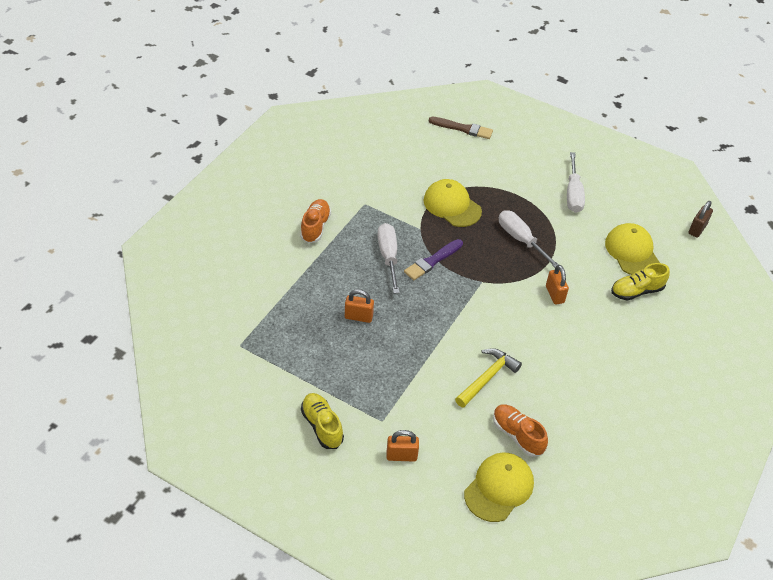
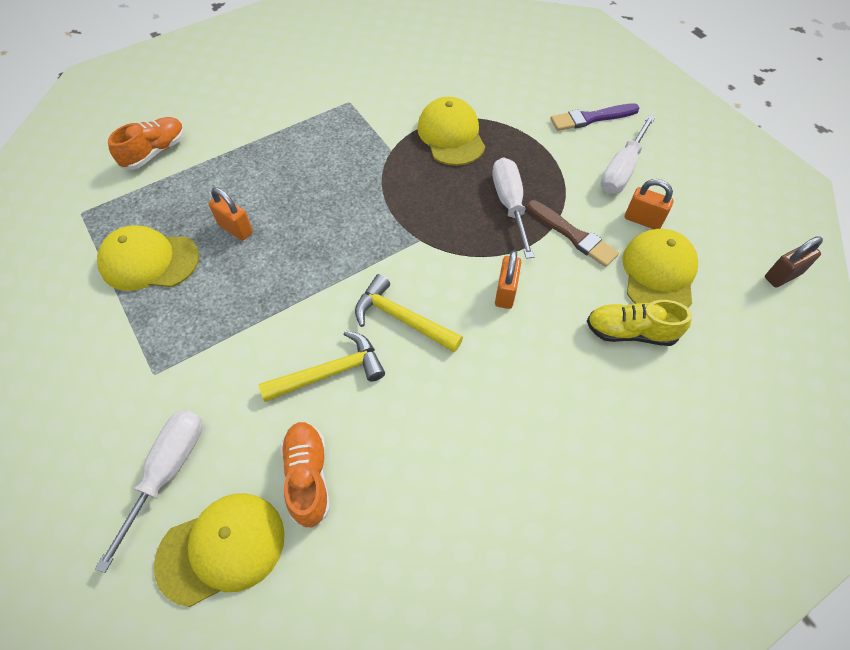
camera: 30 degrees right, 10 degrees up
(315, 227) = (273, 110): orange shoe -> orange shoe (155, 152)
(318, 358) = (149, 261): none -> yellow cap
(322, 426) = (80, 349): yellow shoe -> none
(388, 257) = (328, 170): white screwdriver -> white screwdriver (167, 473)
(401, 456) = (136, 435): orange padlock -> orange padlock (642, 220)
(432, 261) = (377, 193): purple brush -> purple brush (591, 118)
(463, 128) = (530, 53): brown brush -> brown brush (573, 235)
(505, 332) = (401, 318): none -> yellow hammer

